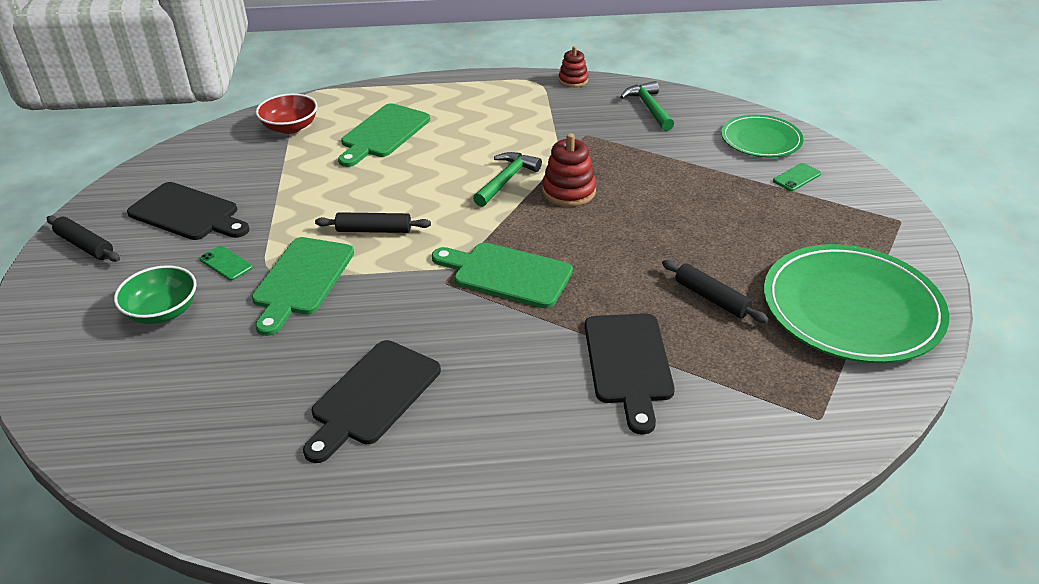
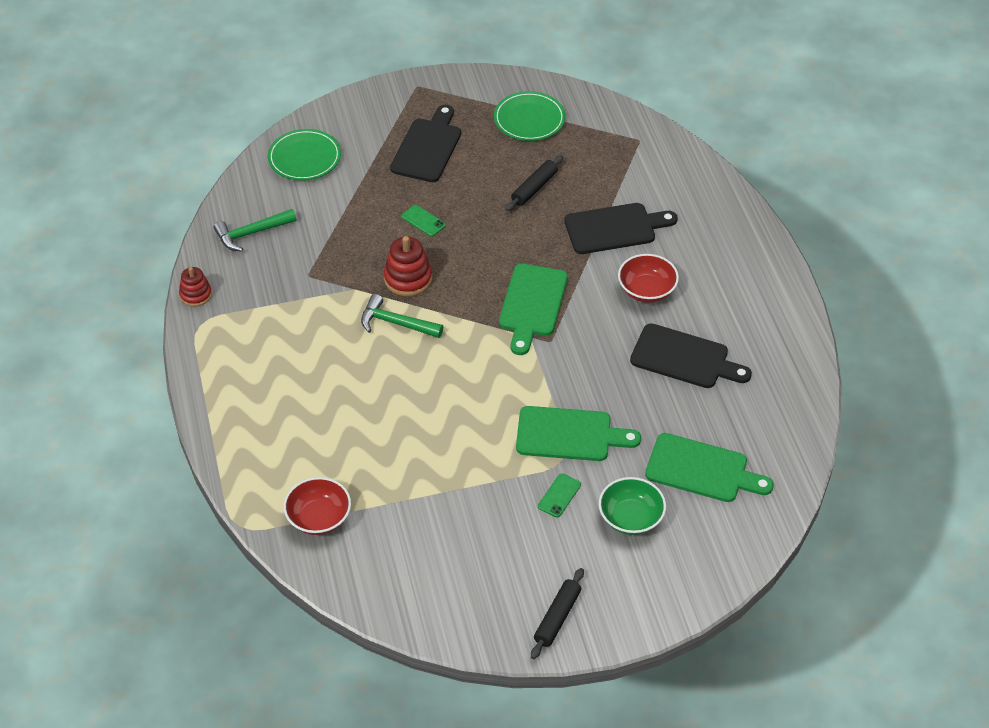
camera: 100 degrees left, 10 degrees up
(187, 213) = (491, 553): black cutting board -> black cutting board (428, 147)
(374, 230) = (490, 402): black rolling pin -> none
(383, 133) = (323, 433): green cutting board -> green cutting board (702, 470)
(505, 378) = (646, 290): none -> red bowl
(796, 177) = (364, 138): green phone -> green phone (423, 221)
(851, 308) = (529, 119): green plate -> green plate, size x0.58

